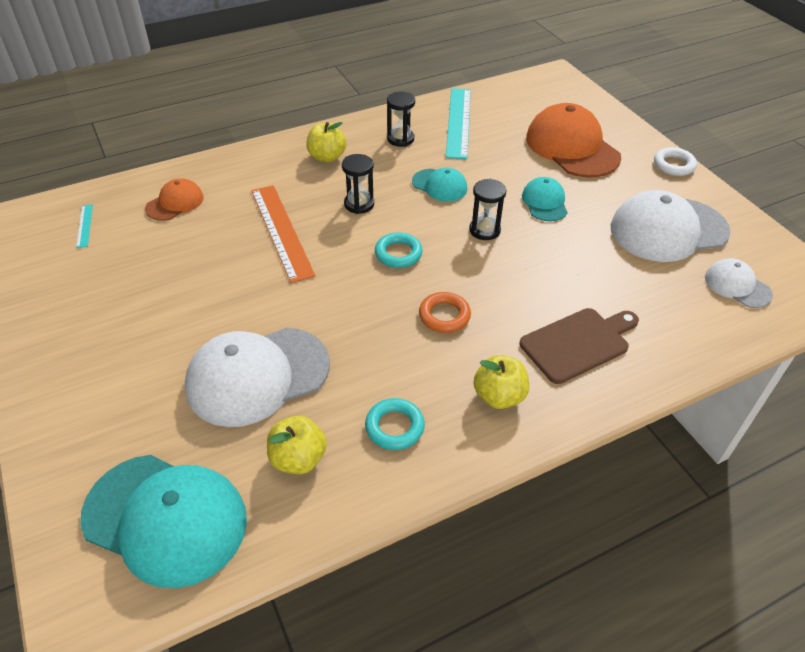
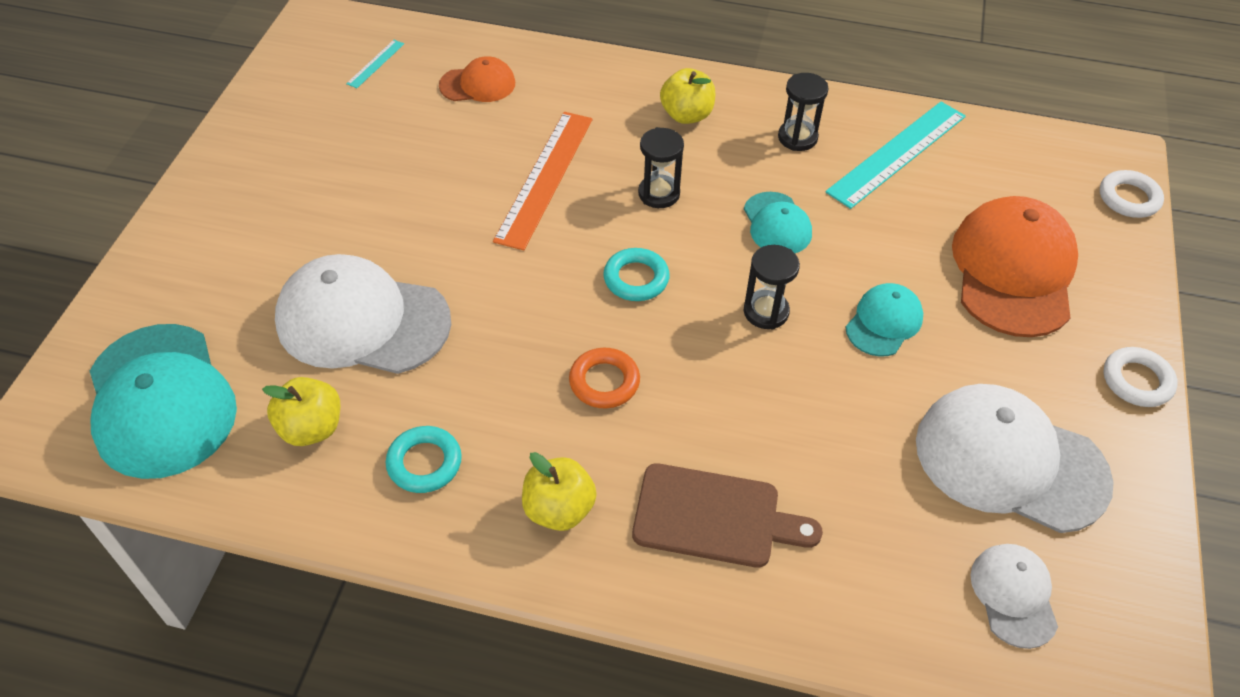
camera: 40 degrees right, 5 degrees up
(581, 91) = (1128, 198): none -> white ring

